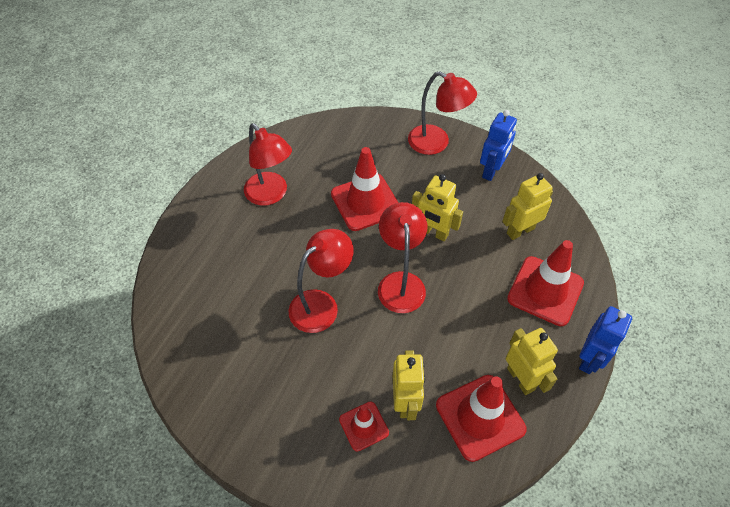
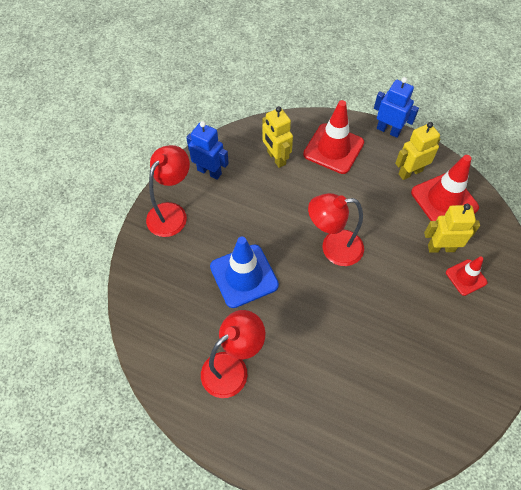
camera: 90 degrees left, 5 degrees up
(321, 304) = (360, 312): red lamp -> none
(365, 202) = (244, 276): red traffic cone -> blue traffic cone
(433, 232) = (279, 221): yellow robot -> none

